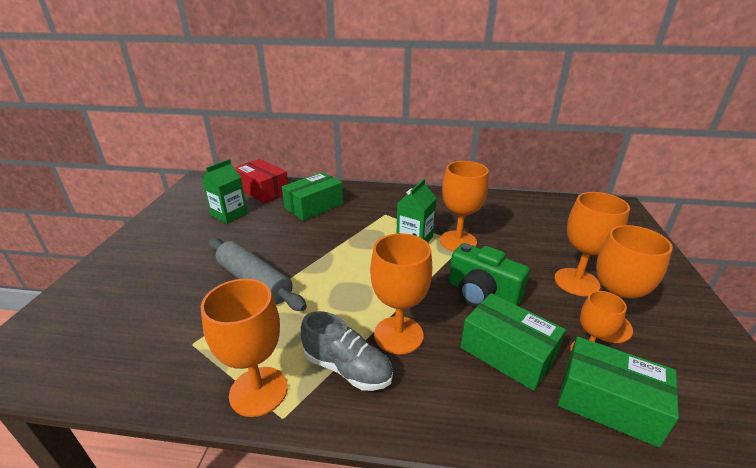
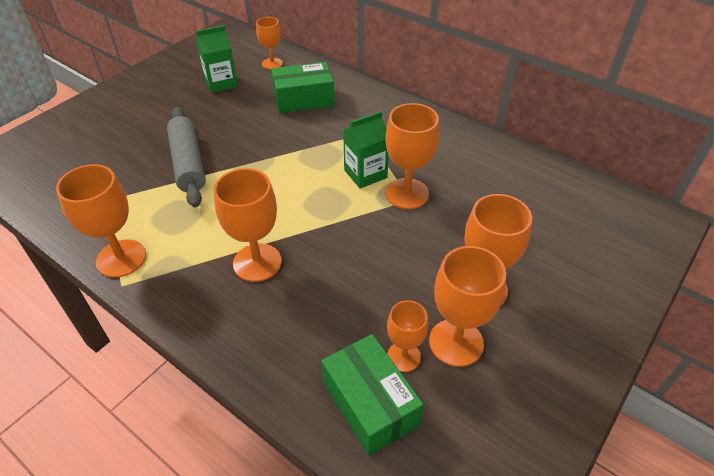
camera: 30 degrees right, 15 degrees up
(263, 191) = (272, 63): red box -> orange goblet
(347, 368) = (194, 271): grey shoe -> none
(482, 294) = (368, 259): green camera -> none
(507, 353) = (331, 321): green box -> none

